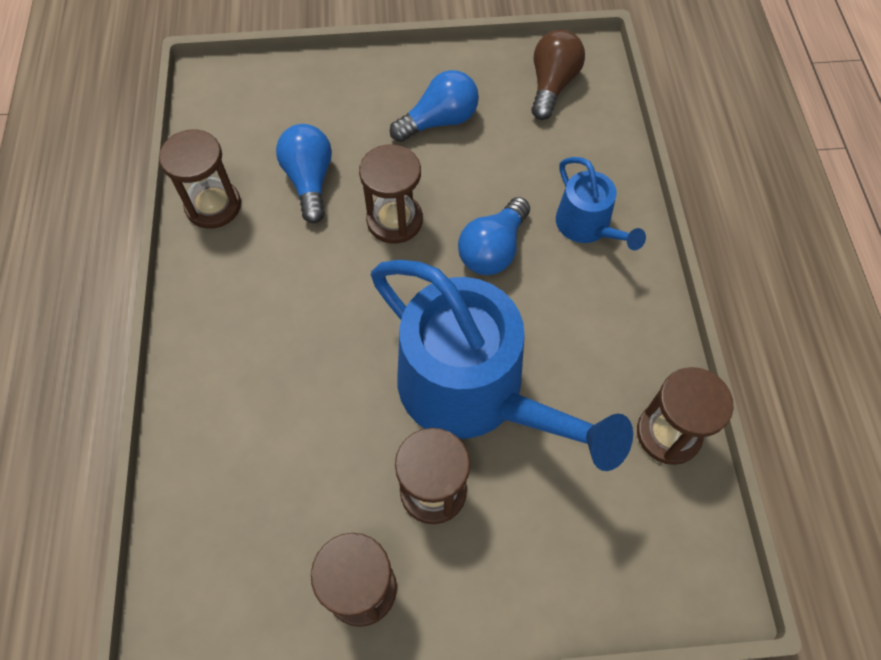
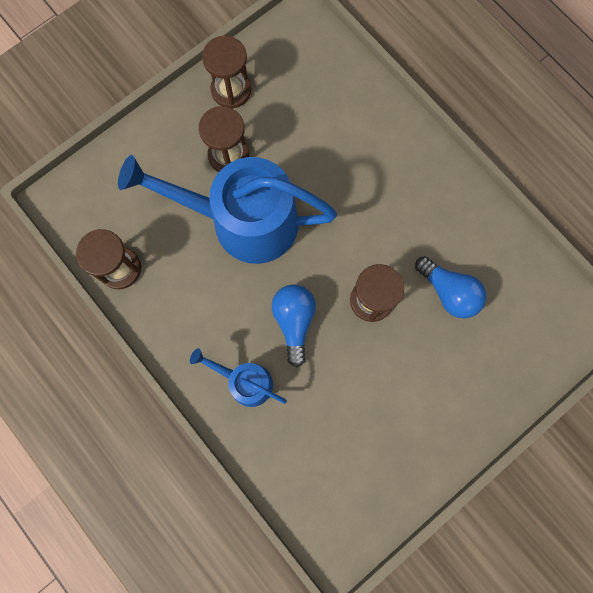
camera: 145 degrees right, 15 degrees up
(213, 206) = (490, 233): brown hourglass -> none
(439, 121) = (403, 403): blue light bulb -> none
(552, 85) = (346, 497): brown light bulb -> none

